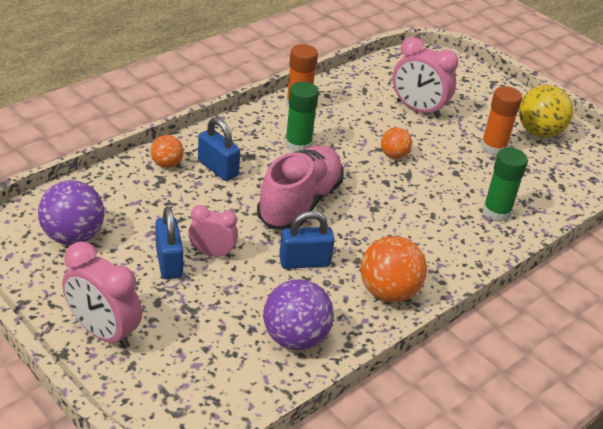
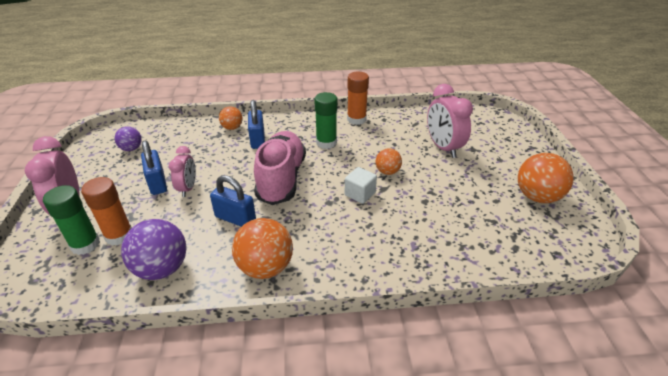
camera: 40 degrees right, 0 degrees up
(73, 236) = (131, 149): purple ball -> purple ball, size x0.57
(169, 262) = (157, 183): blue padlock -> blue padlock turned 45 degrees counterclockwise
(212, 253) = (188, 188): pink clock -> pink clock turned 45 degrees clockwise
(300, 203) = (281, 179): pink shoe -> pink shoe turned 60 degrees counterclockwise
(393, 188) = (360, 194): none -> white cube
(493, 147) = (479, 194): orange glue stick -> orange glue stick (119, 235)
(496, 212) = (427, 244): green glue stick -> green glue stick (85, 244)
(539, 132) = (537, 197): yellow ball -> orange ball

